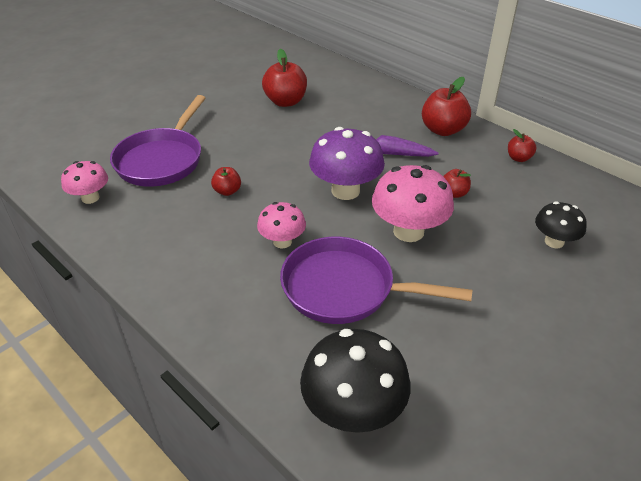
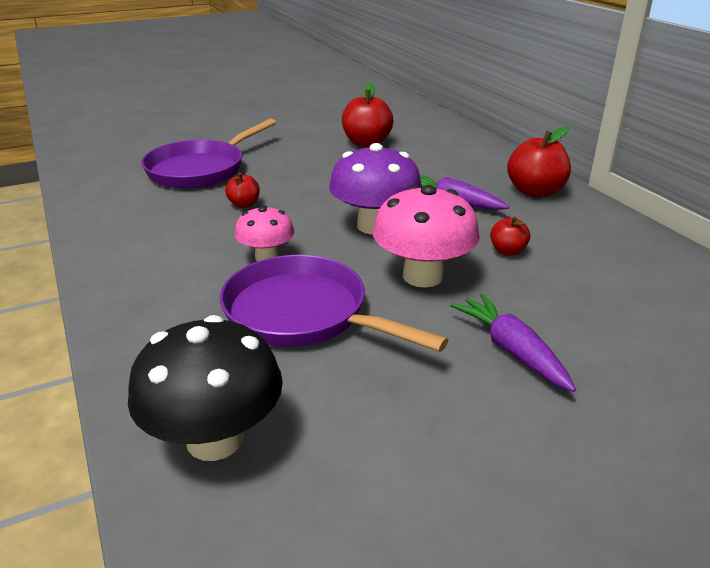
camera: 20 degrees right, 10 degrees down
(90, 198) = (107, 187): pink mushroom -> none
(501, 281) = (511, 350): none -> purple carrot
(518, 158) = (619, 232): red apple -> none
(554, 242) = (616, 324): black mushroom -> none

